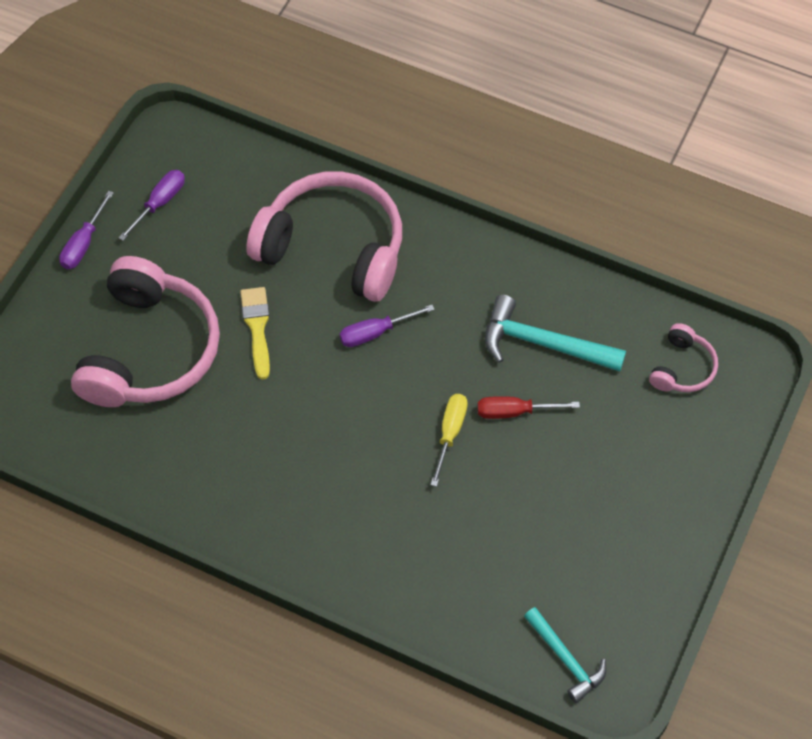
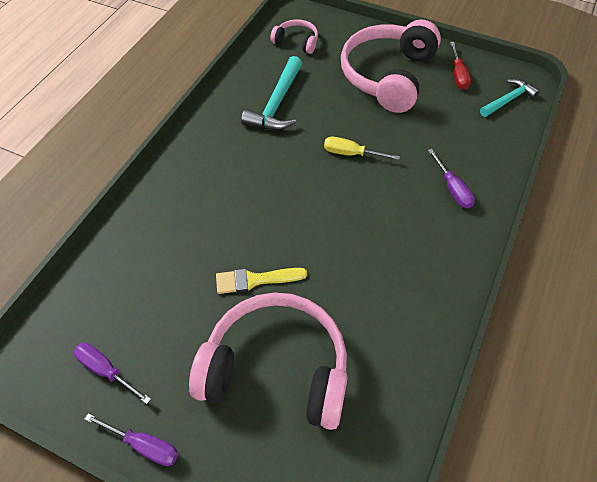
camera: 90 degrees left, 5 degrees down
(333, 248) = (179, 226): pink headphones -> pink headphones (388, 76)
(375, 333) = (264, 197): purple screwdriver -> purple screwdriver (452, 189)
(514, 412) = (331, 120): red screwdriver -> red screwdriver (458, 75)

